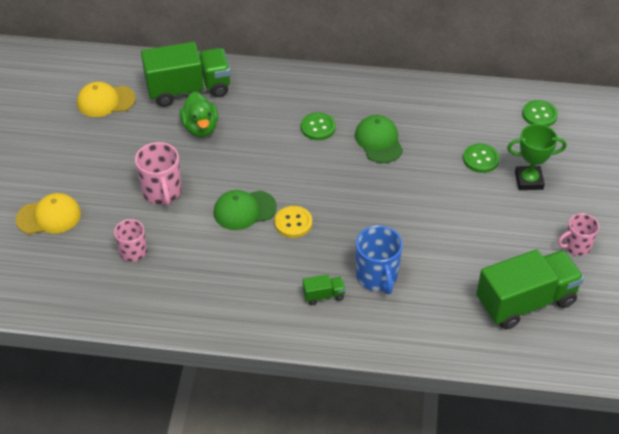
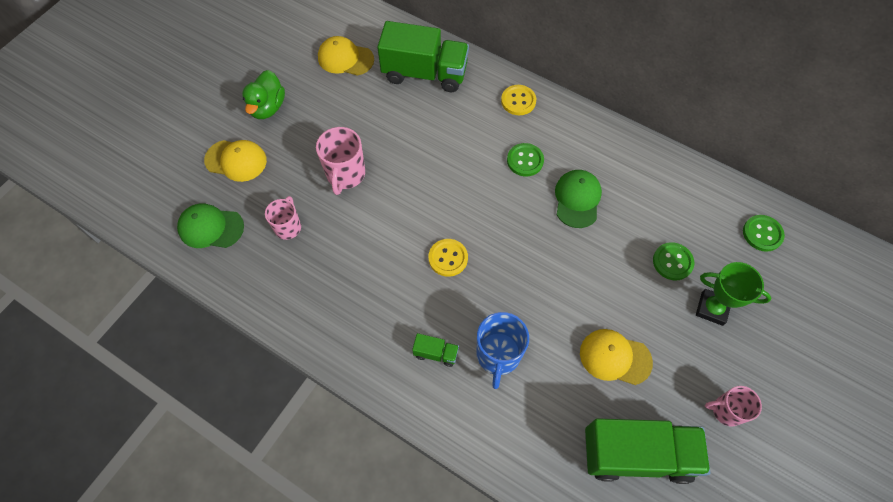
camera: 25 degrees right, 15 degrees up
(200, 128) = (415, 119): green duck -> green duck (267, 107)
(244, 210) = (409, 225): green cap -> green cap (210, 227)
(286, 84) = (518, 101): none -> yellow button
(472, 242) = (615, 357): none -> yellow cap

